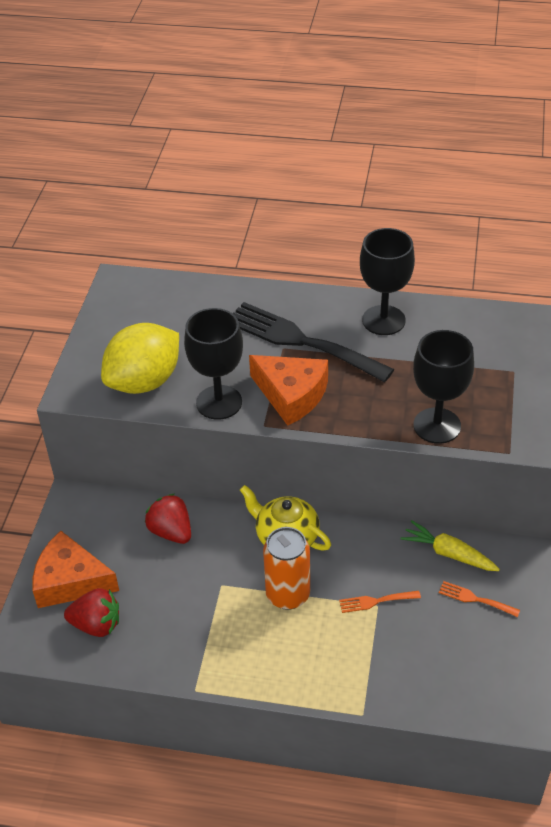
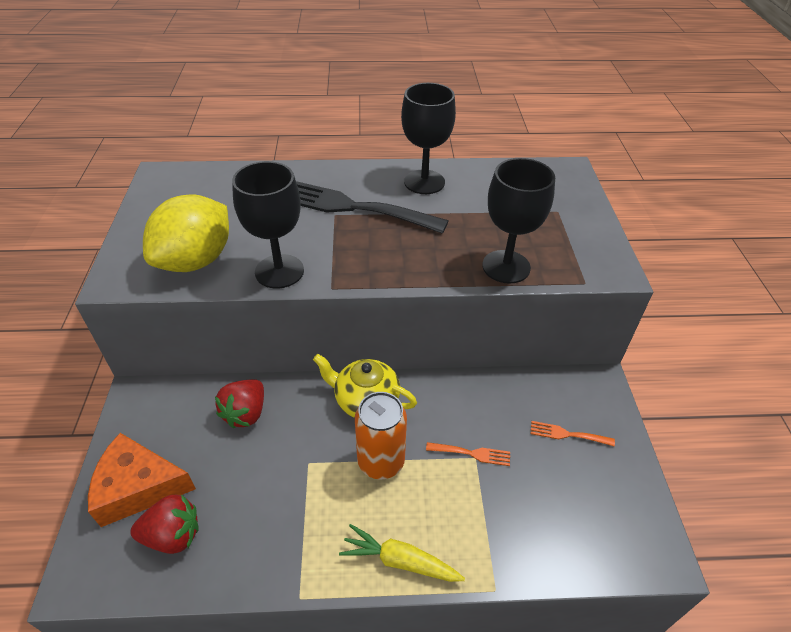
camera: 15 degrees left, 0 degrees up
(171, 532) = (246, 413): red strawberry -> red strawberry turned 105 degrees counterclockwise
(291, 395) = (353, 255): orange cheese -> none
(376, 601) = (472, 453): orange fork -> orange fork turned 150 degrees counterclockwise
(448, 553) = (527, 392): yellow carrot -> yellow carrot (400, 561)

